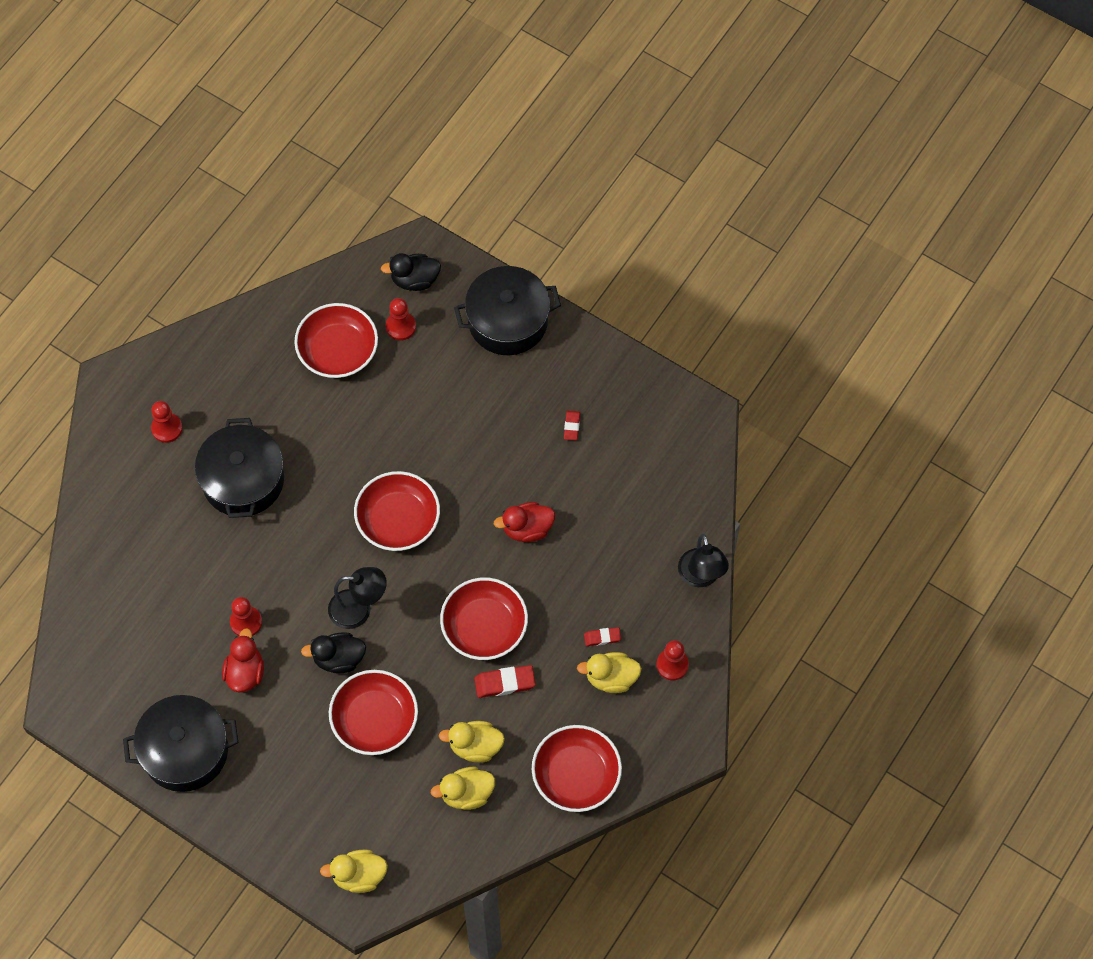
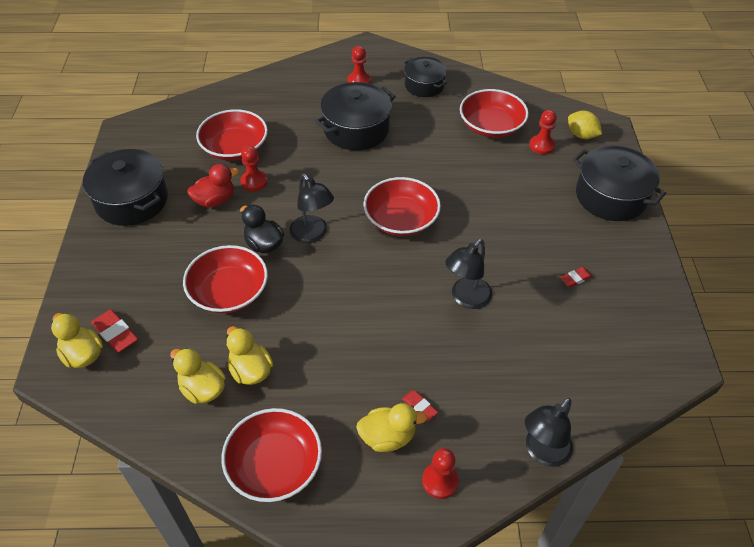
camera: 55 degrees right, 15 degrees down
(226, 369) = (424, 85): none -> black pot
(415, 280) = (581, 135): black duck -> yellow lemon
(484, 627) = (360, 317): red bowl -> red bowl (234, 147)
(504, 683) = (322, 359): red eraser -> red eraser (115, 333)
(527, 529) = (466, 298): red duck -> black lamp
(611, 678) = (388, 437): yellow duck -> yellow duck turned 120 degrees clockwise

